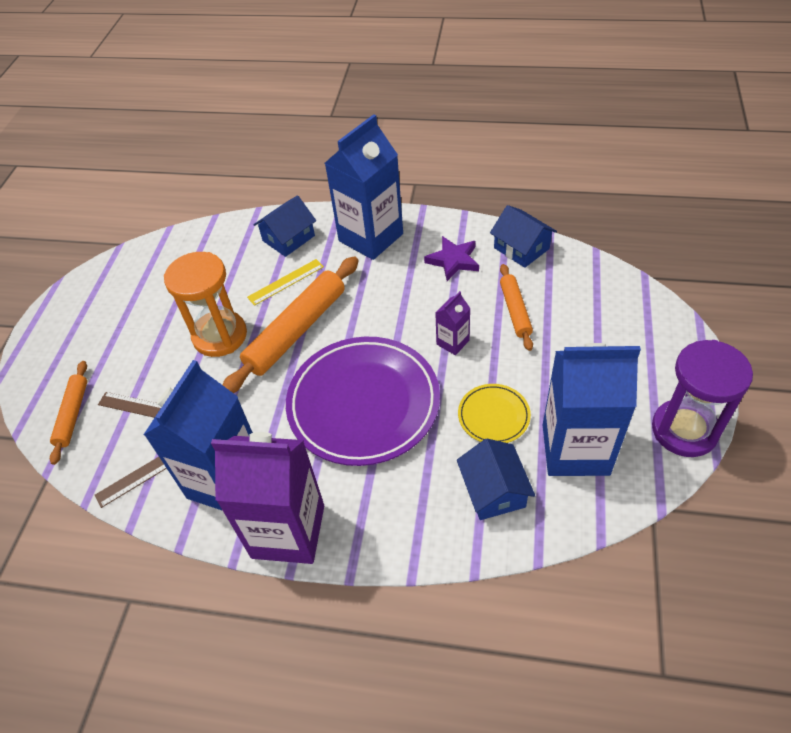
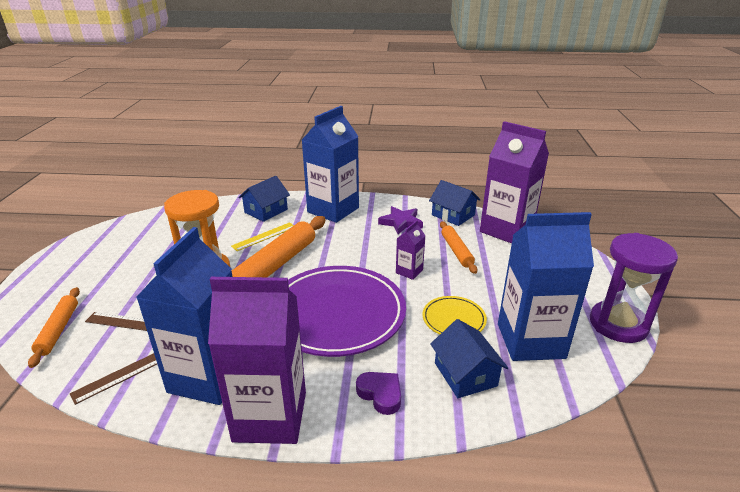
camera: 10 degrees left, 20 degrees down
(400, 511) = (380, 394): none -> purple heart
(585, 276) = (506, 230): none -> purple carton

